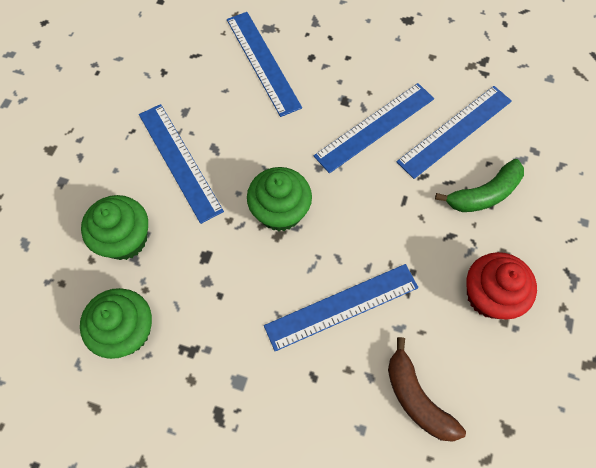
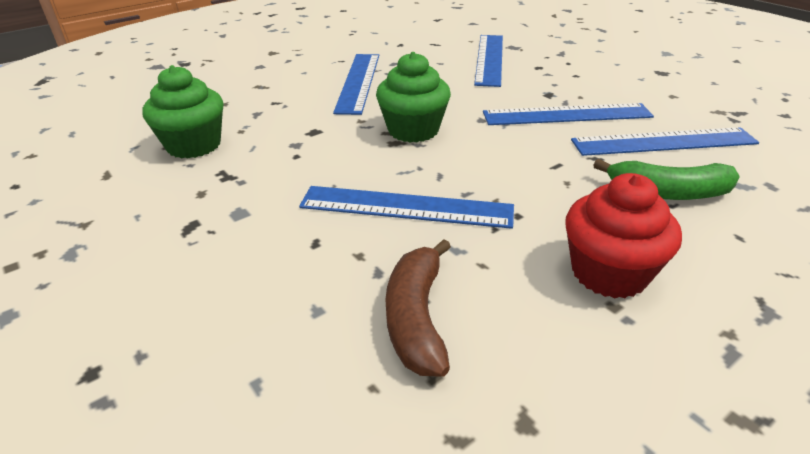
camera: 35 degrees right, 30 degrees down
(125, 239) = (263, 102): green cupcake -> none

